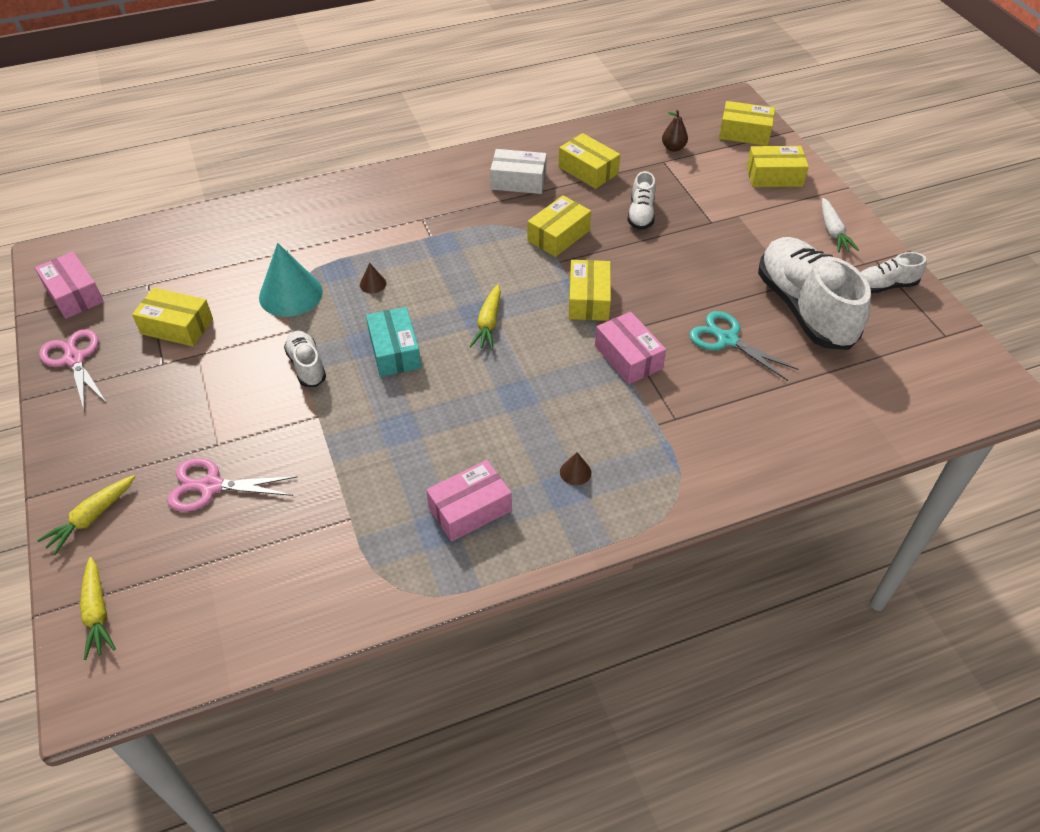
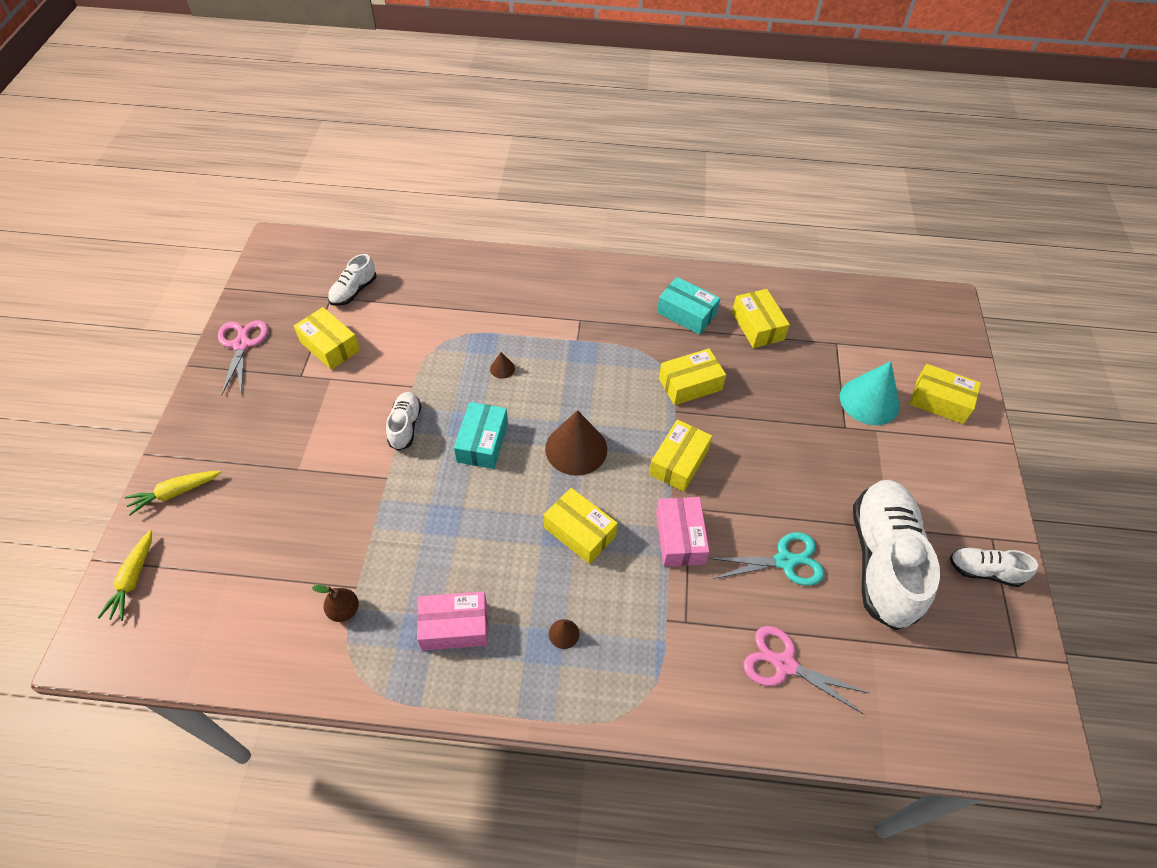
camera: 25 degrees right, 5 degrees up
(74, 294) = (273, 285): pink box -> none
(211, 486) = (272, 506): pink scissors -> pink scissors (784, 664)
(290, 294) = (431, 351): turquoise cone -> turquoise cone (869, 401)
(488, 323) = (576, 448): yellow carrot -> brown cone
(518, 181) = (686, 313): white box -> turquoise box
(641, 214) = (780, 392): white shoe -> white shoe (354, 291)
(673, 148) = (854, 332): brown pear -> brown pear (344, 610)
(727, 340) = (784, 561): turquoise scissors -> turquoise scissors turned 105 degrees clockwise
(744, 133) = (937, 341): yellow box -> yellow box (579, 532)
(833, 232) = (964, 487): white carrot -> none

